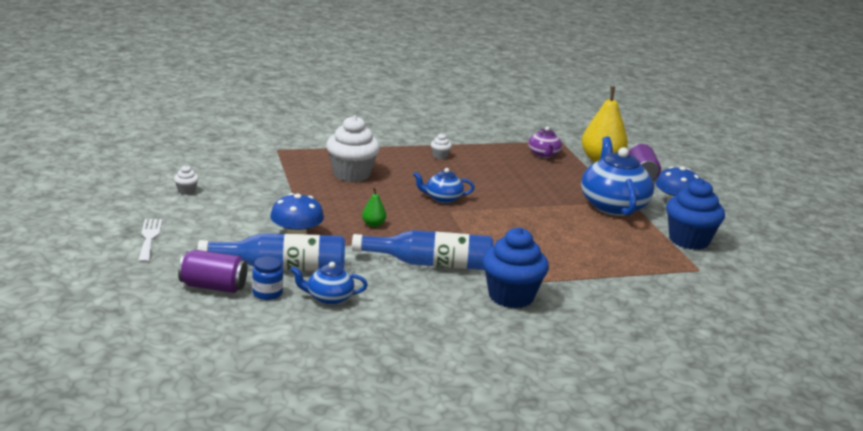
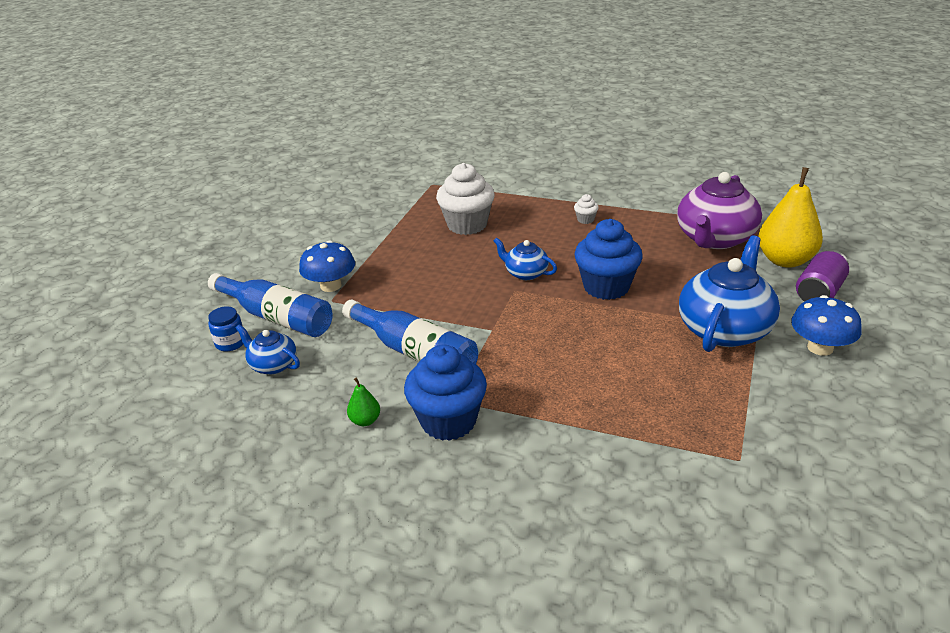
camera: 40 degrees right, 10 degrees up
(149, 238) = (215, 258): white fork -> none
(186, 191) = (302, 215): white cupcake -> none
(213, 286) = (198, 323): purple can -> none
(373, 224) = (417, 289): green pear -> green pear (365, 421)
(543, 154) = (714, 239): purple teapot -> purple teapot, size x1.94
(689, 240) = (777, 408): blue cupcake -> blue cupcake (606, 287)

